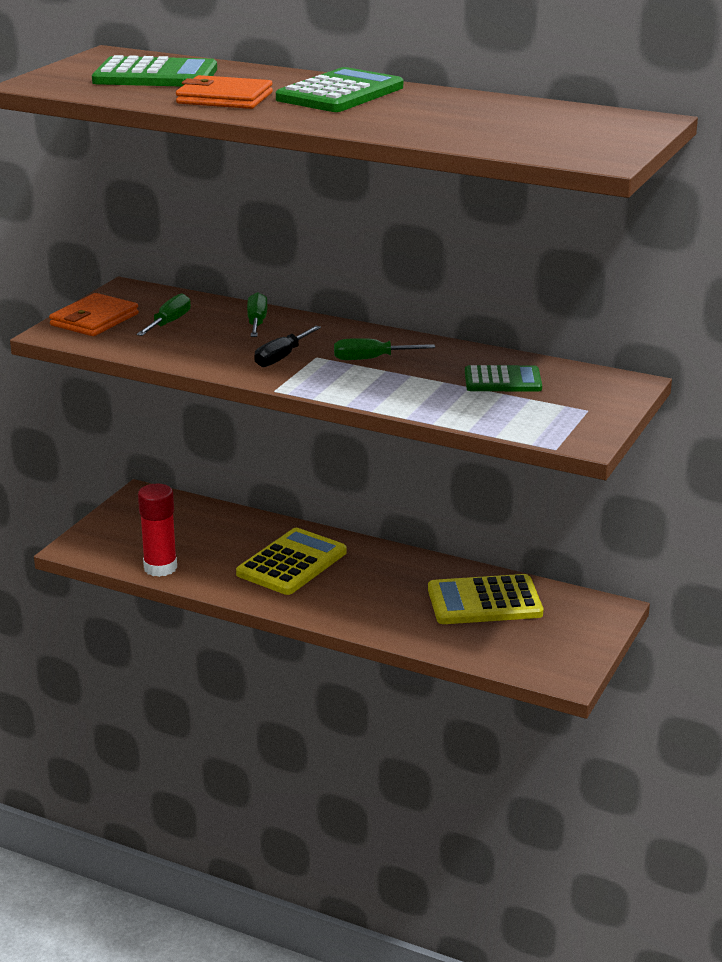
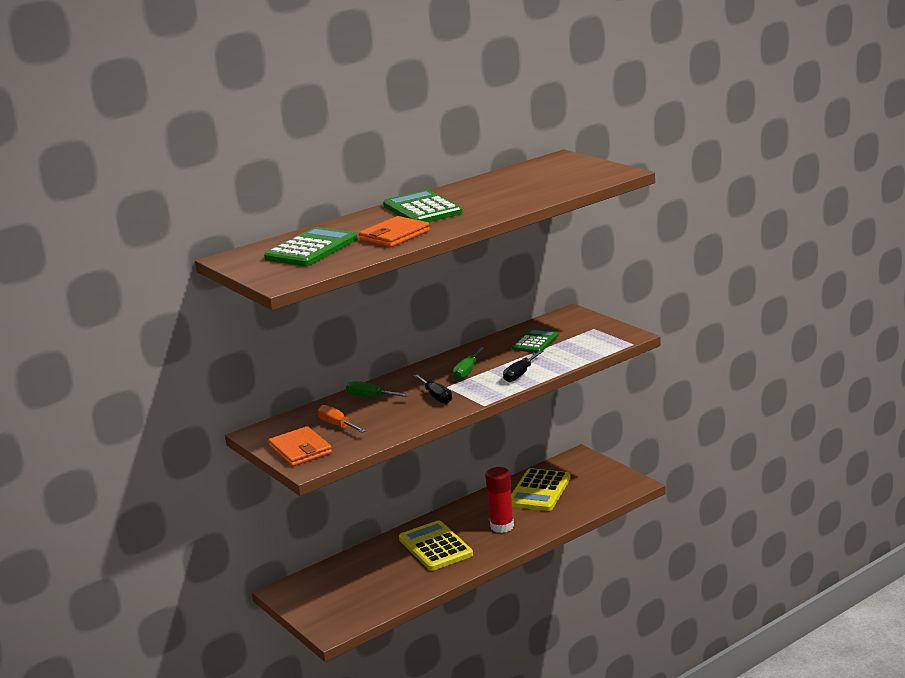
camera: 60 degrees left, 5 degrees down
(160, 568) = (394, 599): red glue stick -> red glue stick (502, 526)
(169, 323) = (337, 425): green screwdriver -> orange screwdriver
(387, 392) = (520, 374): none -> black screwdriver

